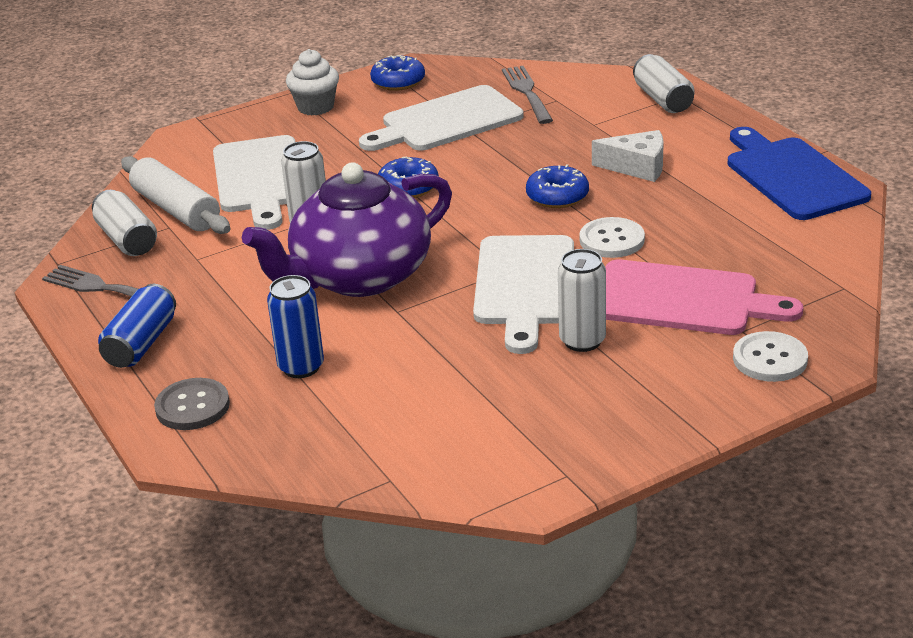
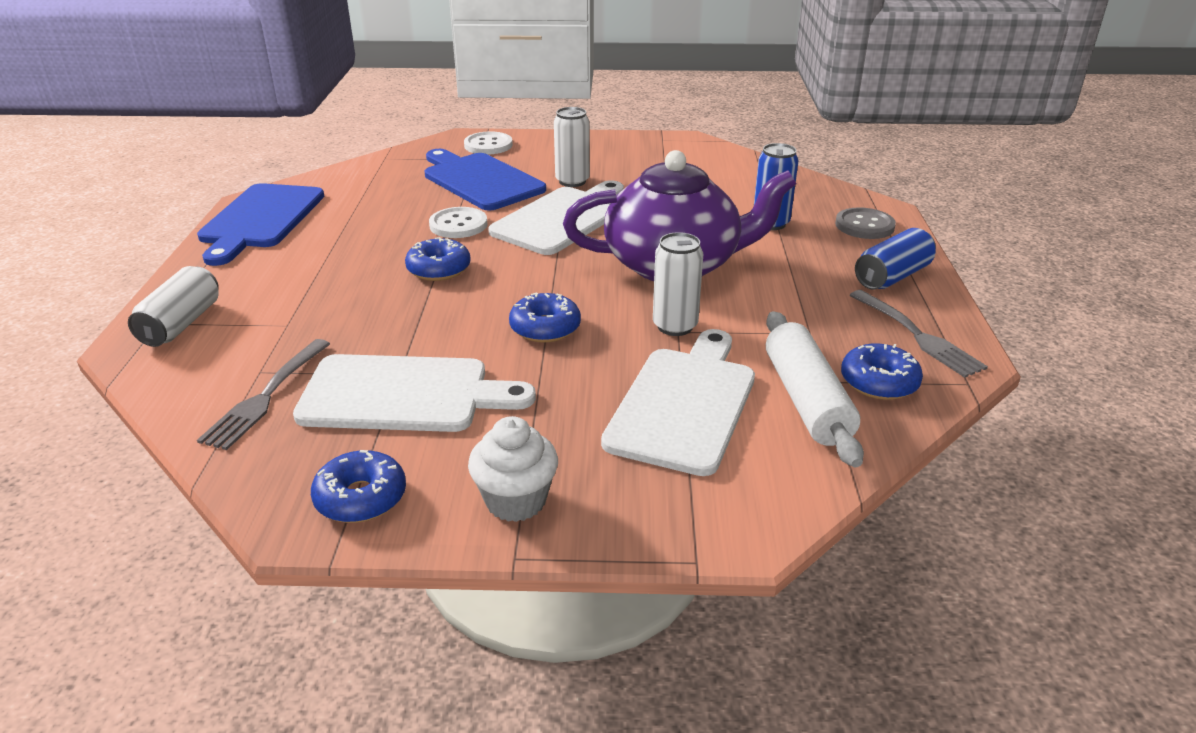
camera: 150 degrees left, 0 degrees up
(127, 240) = (879, 382): white can -> blue donut
(637, 167) = (338, 268): white cheese -> none
(682, 300) = (480, 180): pink cutting board -> blue cutting board

